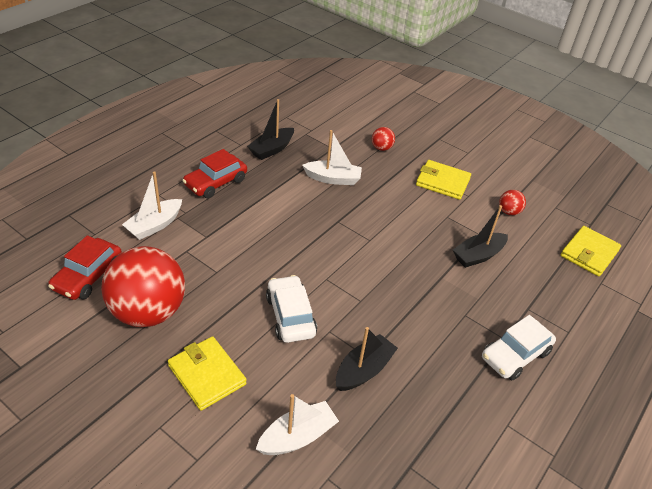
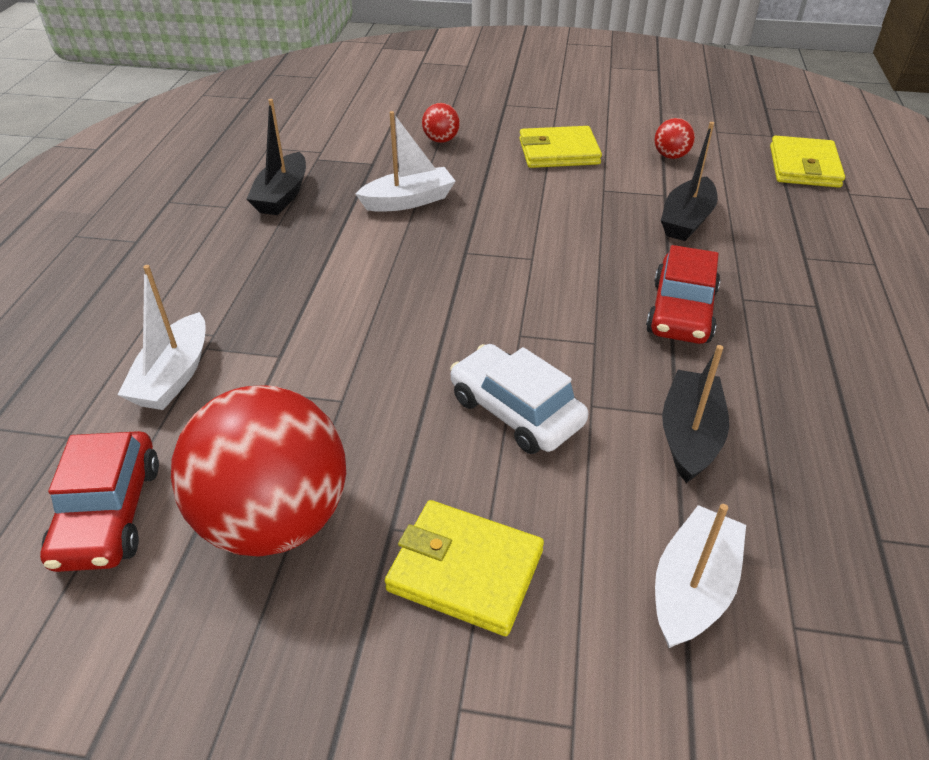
camera: 25 degrees left, 0 degrees up
(216, 183) = (230, 272): red car -> red car (681, 312)
(515, 355) = (848, 319): white car -> none

